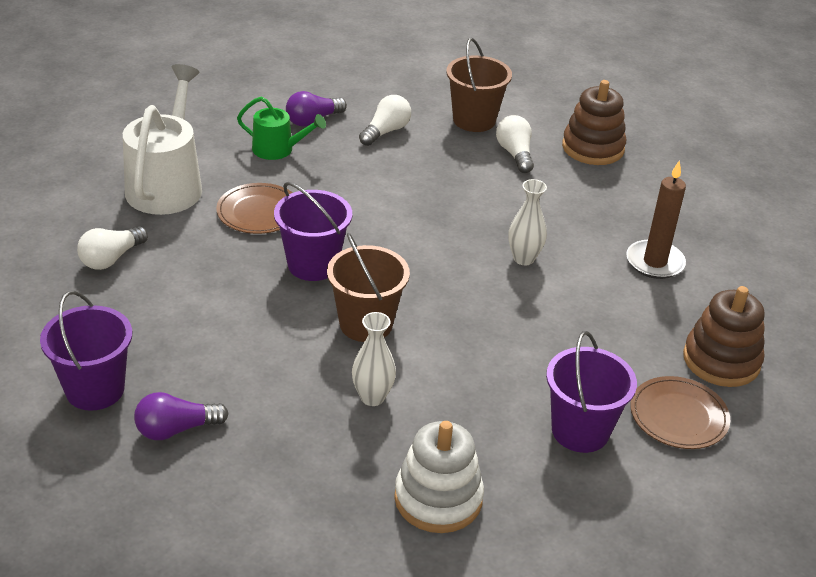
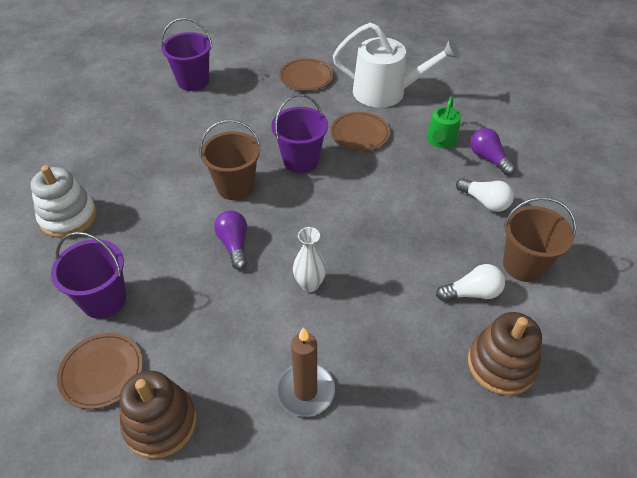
camera: 95 degrees right, 10 degrees up
(111, 258) = (306, 77): white light bulb -> brown plate
(176, 429) = (156, 110): purple light bulb -> purple light bulb (234, 245)
(372, 397) = (163, 189): white vase -> none

